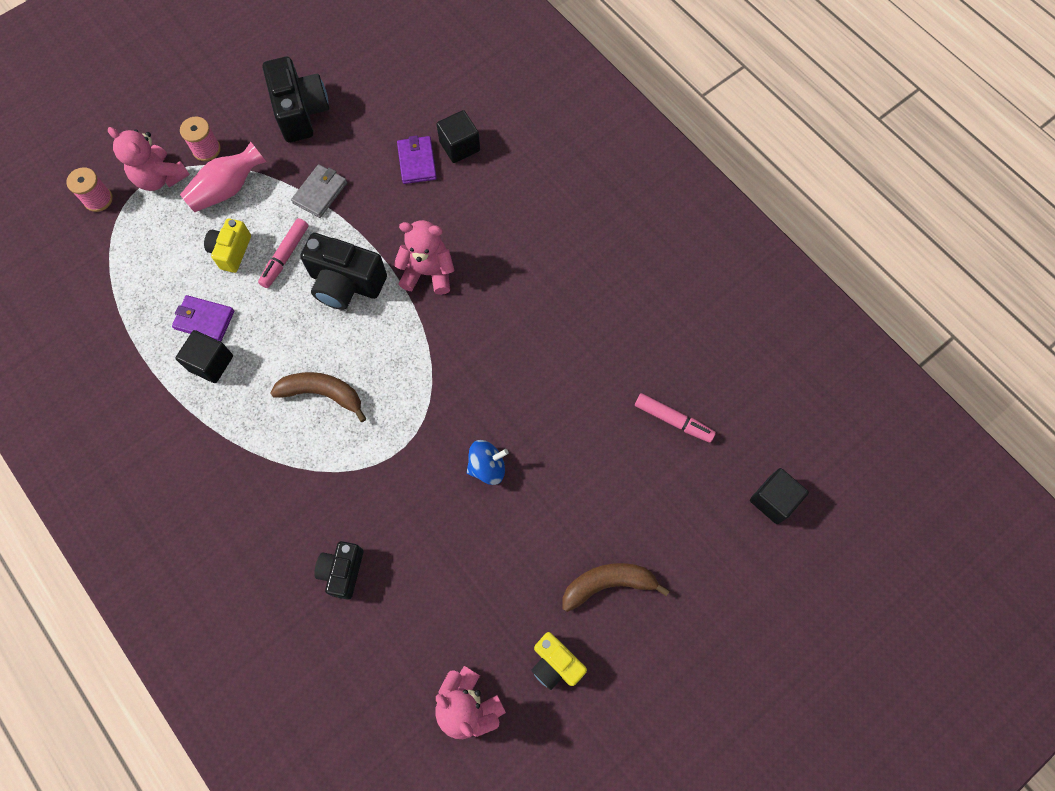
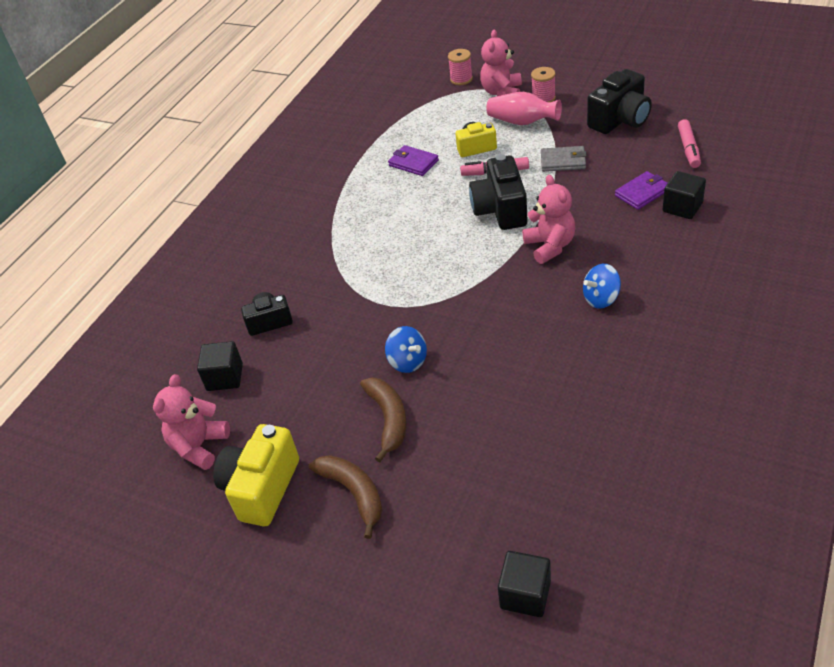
camera: 70 degrees right, 25 degrees down
(204, 320) = (413, 163): purple wallet -> purple wallet turned 45 degrees counterclockwise
(211, 363) = (383, 182): black cube -> black cube (225, 377)
(322, 394) = (401, 243): brown banana -> brown banana (388, 419)
(522, 274) = (601, 299): none -> blue spinning top
(555, 663) = (262, 488): yellow camera -> yellow camera, size x1.62
(673, 420) = (548, 469): pink marker -> pink marker (688, 149)

